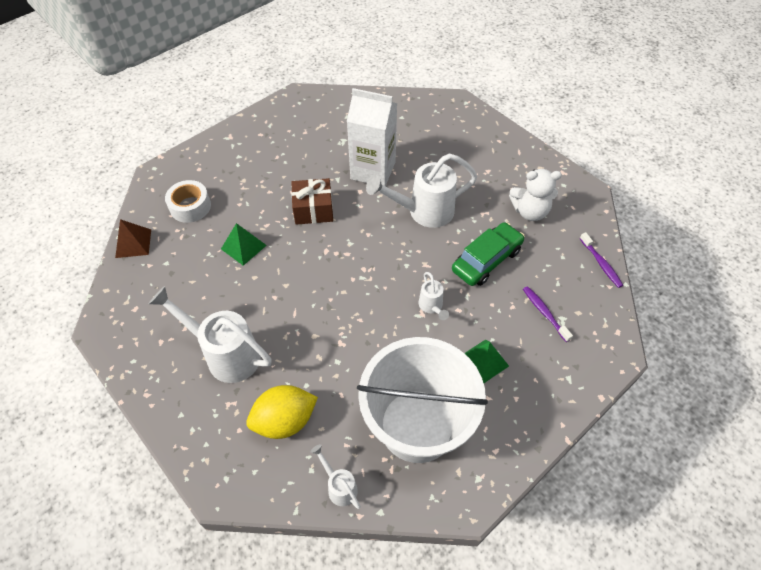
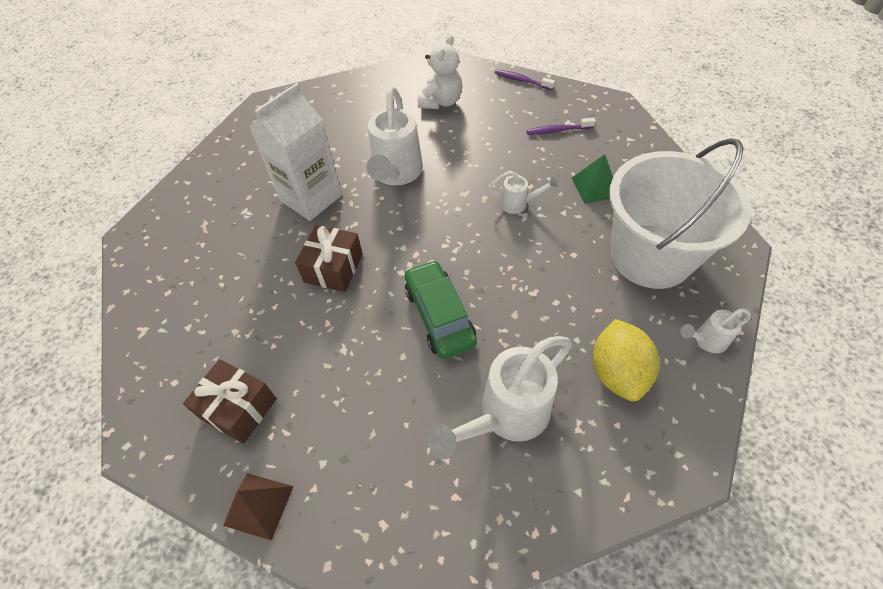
camera: 65 degrees left, 0 degrees up
(190, 207) = (238, 408): white tape -> brown gift
(243, 247) = (348, 357): green pyramid -> none
(486, 260) = (482, 148): green car -> green car (439, 316)
(601, 264) = (522, 80): purple toothbrush -> purple toothbrush turned 150 degrees counterclockwise

